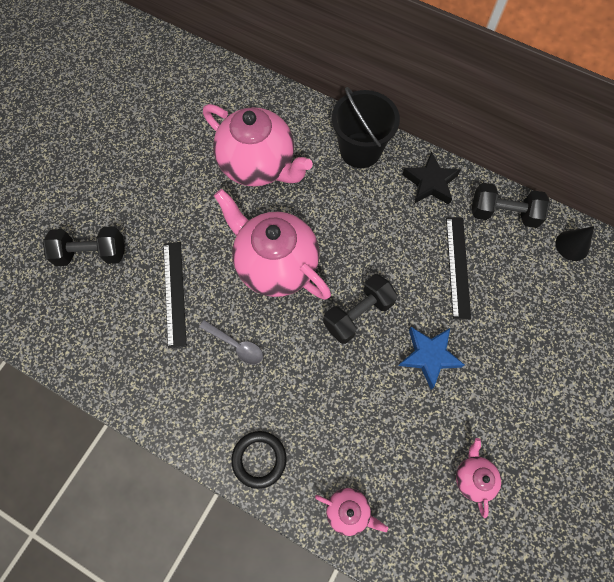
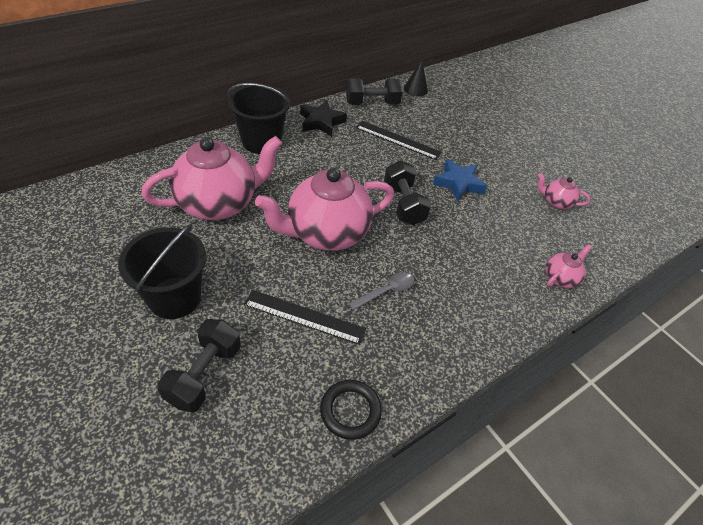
camera: 70 degrees left, 20 degrees down
(146, 195) = (174, 298): none -> black bucket
(259, 459) = (499, 317): black ring -> black ring (350, 411)
(503, 213) = (372, 103): black dumbbell -> black dumbbell turned 45 degrees clockwise

